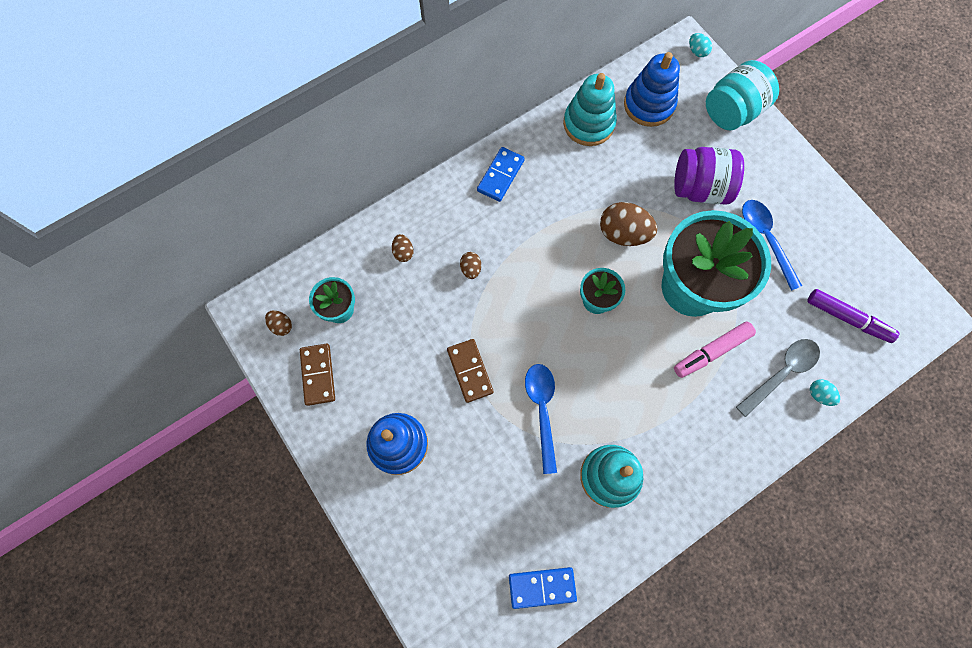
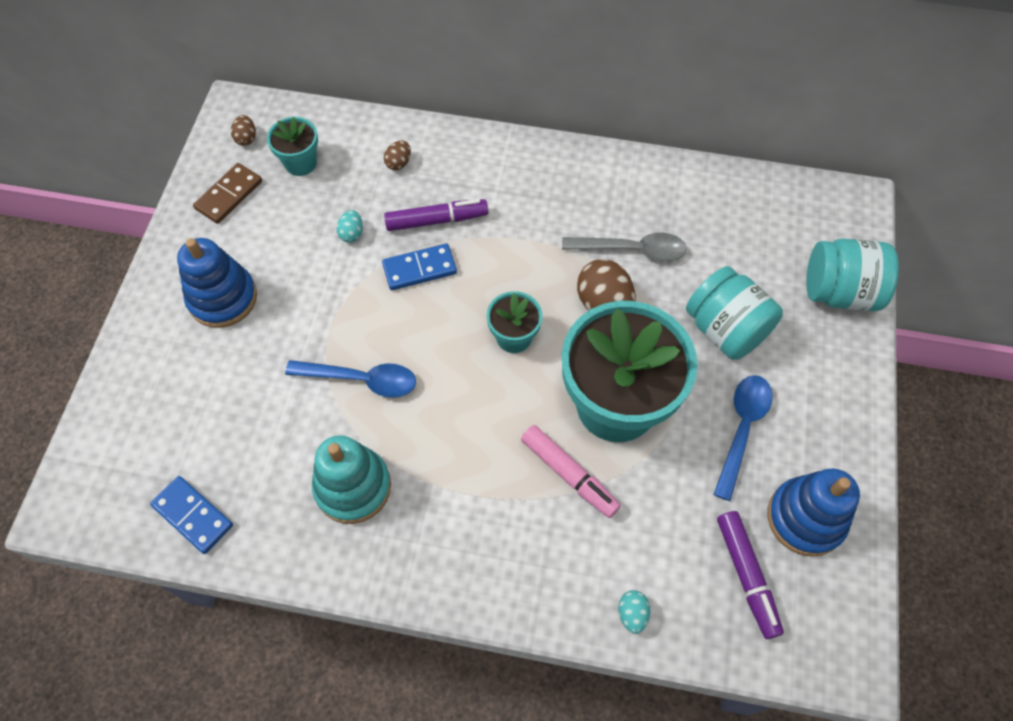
camera: 45 degrees right, 10 degrees down
(470, 371) = (342, 296): brown domino -> none
(471, 269) = (437, 220): brown egg -> purple marker
(500, 175) = (548, 171): blue domino -> blue domino (419, 269)
(542, 410) = (361, 380): blue spoon -> blue spoon turned 60 degrees clockwise
(588, 124) = (678, 192): turquoise stacking toy -> none
(649, 105) = (757, 221): blue stacking toy -> blue stacking toy (805, 518)
(697, 51) = (862, 214): turquoise egg -> turquoise egg (352, 234)
(700, 188) = (725, 329): purple jar -> turquoise jar
(711, 351) = (569, 475): pink marker -> pink marker turned 150 degrees counterclockwise
(781, 373) = (616, 558): grey spoon -> grey spoon (632, 250)

